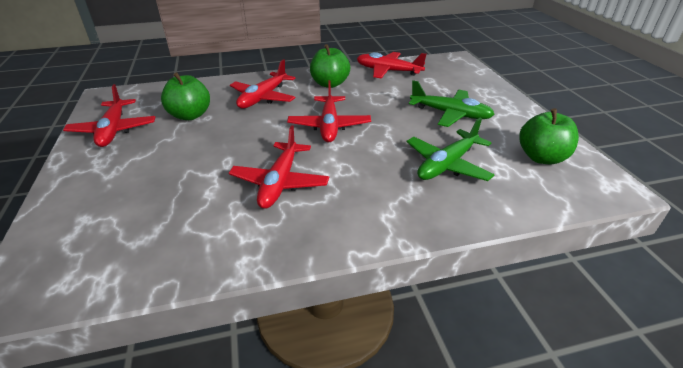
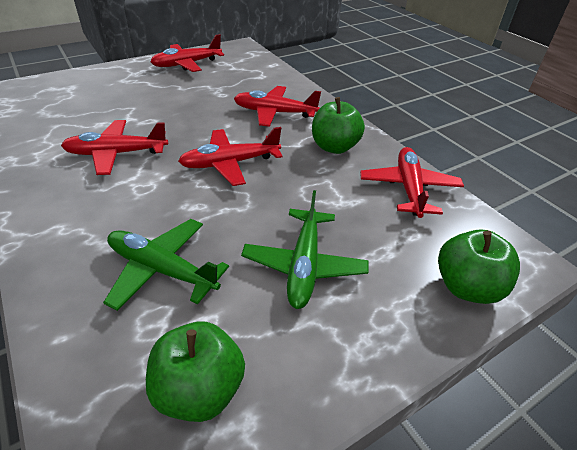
camera: 70 degrees right, 5 degrees up
(190, 115) = (222, 86): green apple -> green apple (466, 287)

